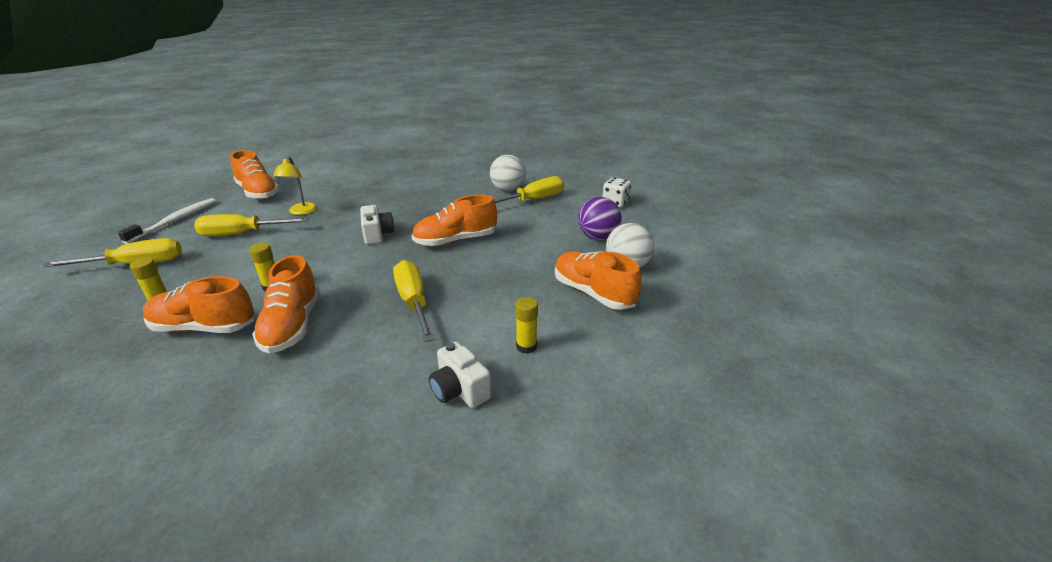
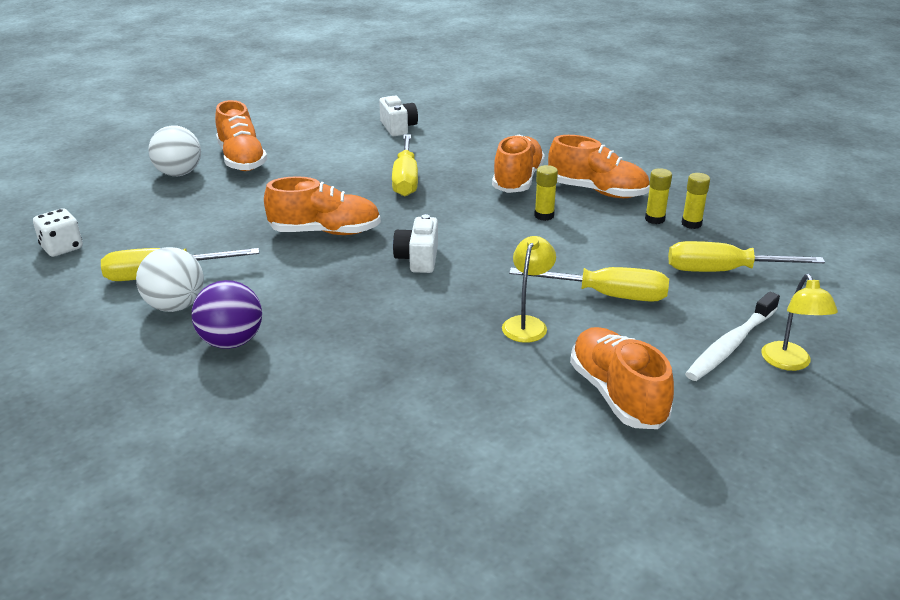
camera: 160 degrees left, 0 degrees up
(146, 218) = (789, 363): none -> yellow lamp
(526, 346) = (335, 139): yellow glue stick -> yellow glue stick (691, 224)
(598, 237) = (161, 206): purple ball -> purple ball (231, 342)

